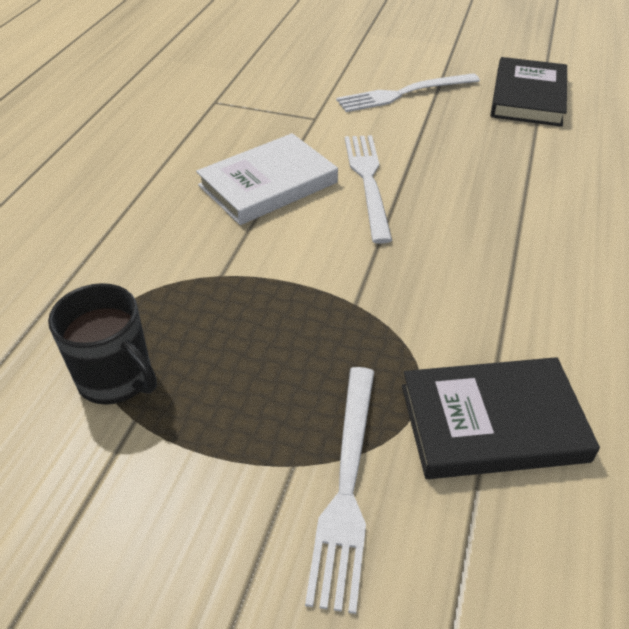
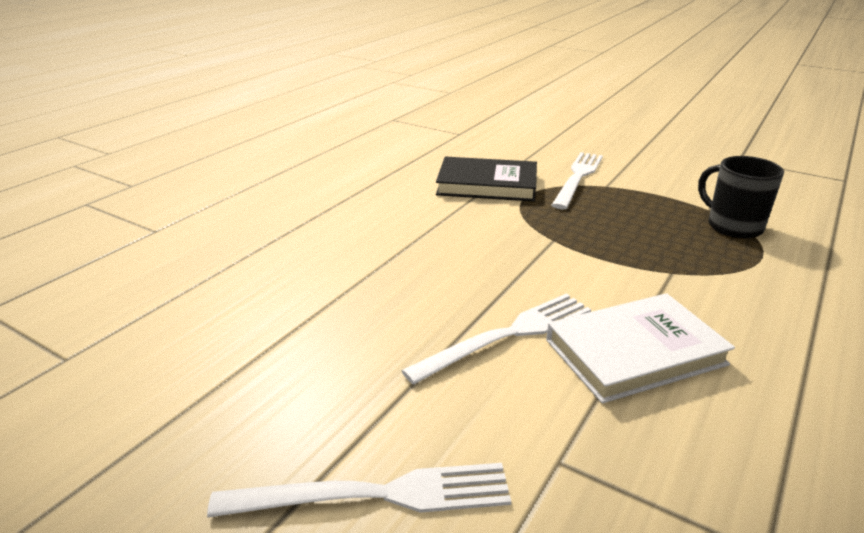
camera: 165 degrees left, 15 degrees down
(368, 181) = (507, 335): white fork -> white fork turned 135 degrees counterclockwise
(527, 97) = (172, 439): black book -> none

